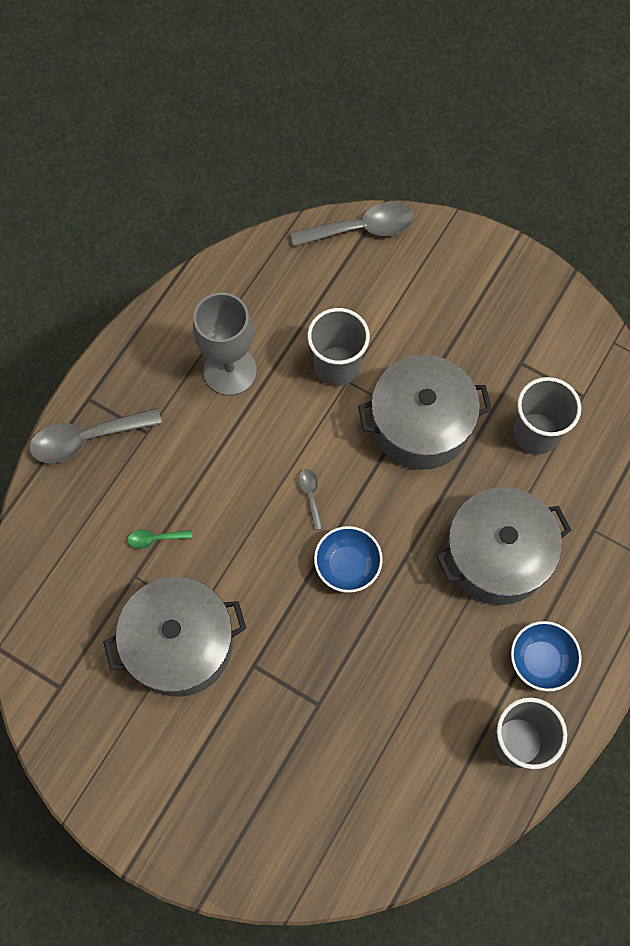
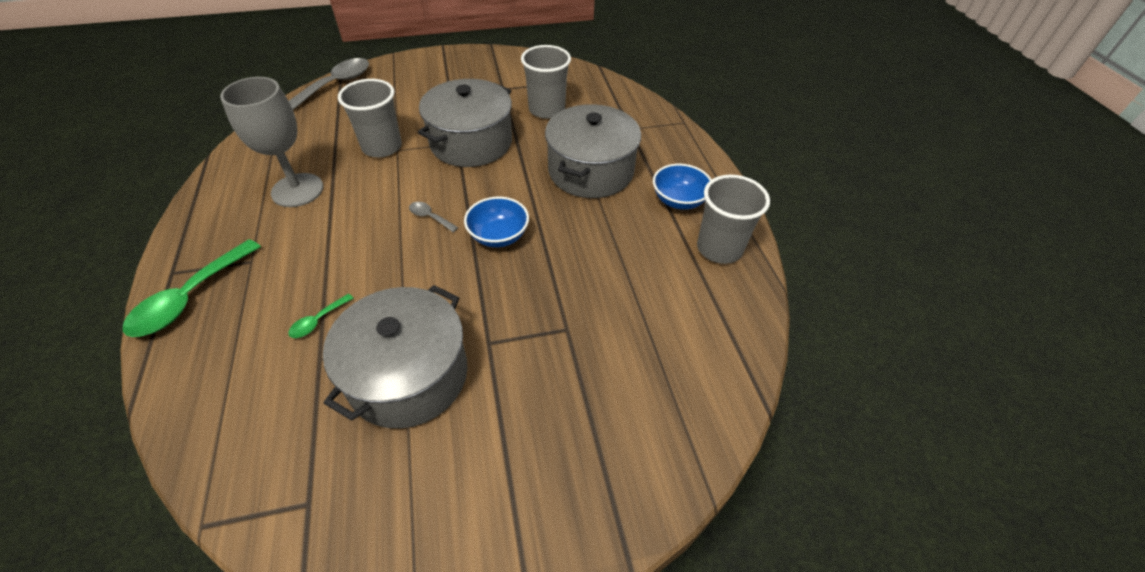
camera: 45 degrees left, 20 degrees down
(86, 439) = (190, 298): grey spoon -> green spoon

